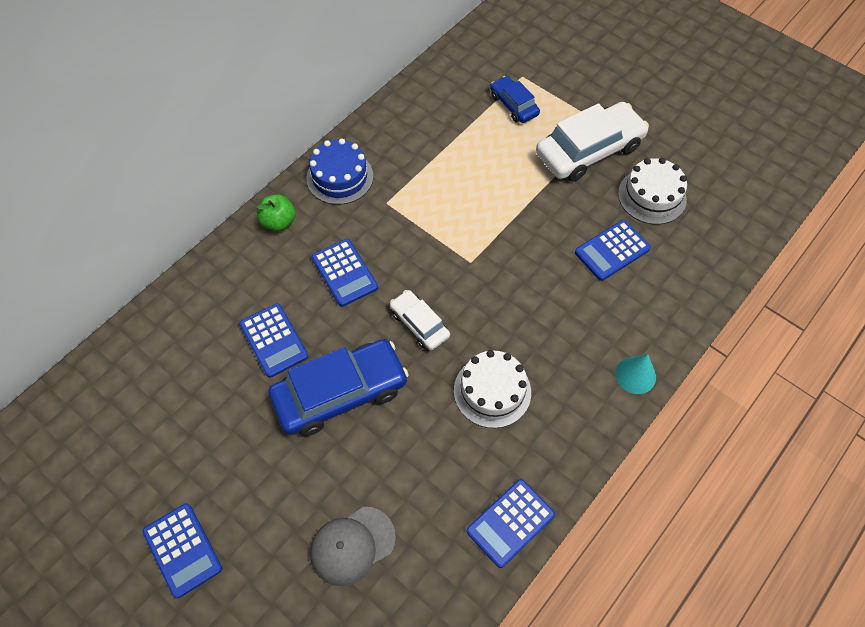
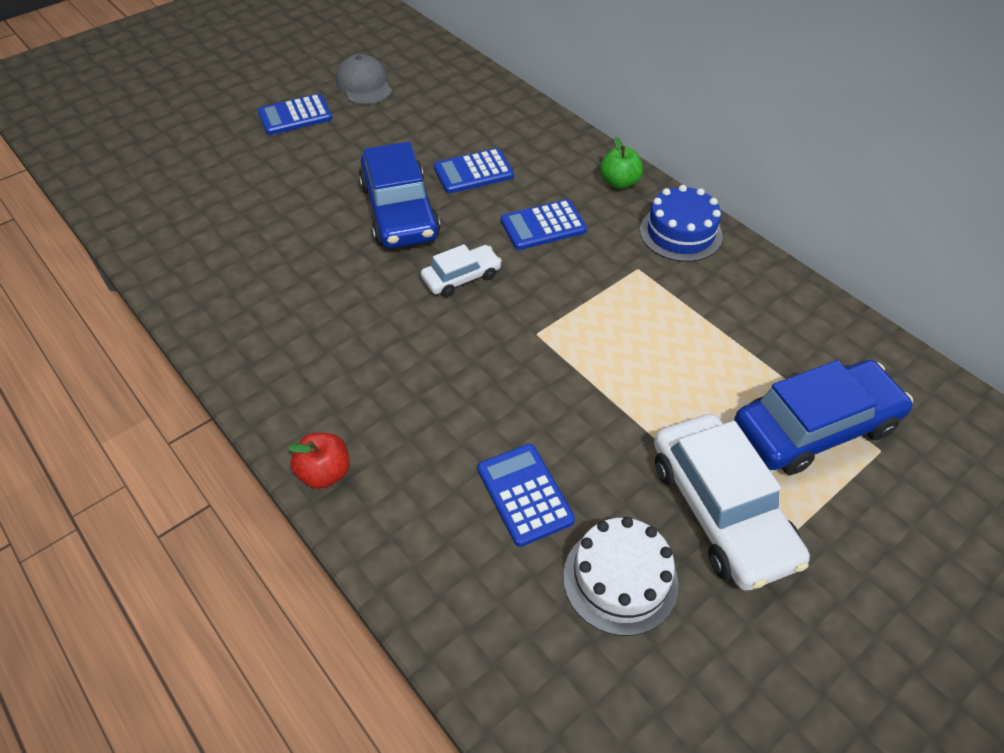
camera: 100 degrees right, 10 degrees down
(352, 545) = (247, 206): grey cap -> grey cap (364, 85)
(492, 391) = (358, 326): white cake -> none
(510, 523) = (207, 317): blue calculator -> none
(514, 105) = (815, 427): blue car -> blue car, size x1.86
(635, 375) = (325, 473): turquoise cone -> red apple

